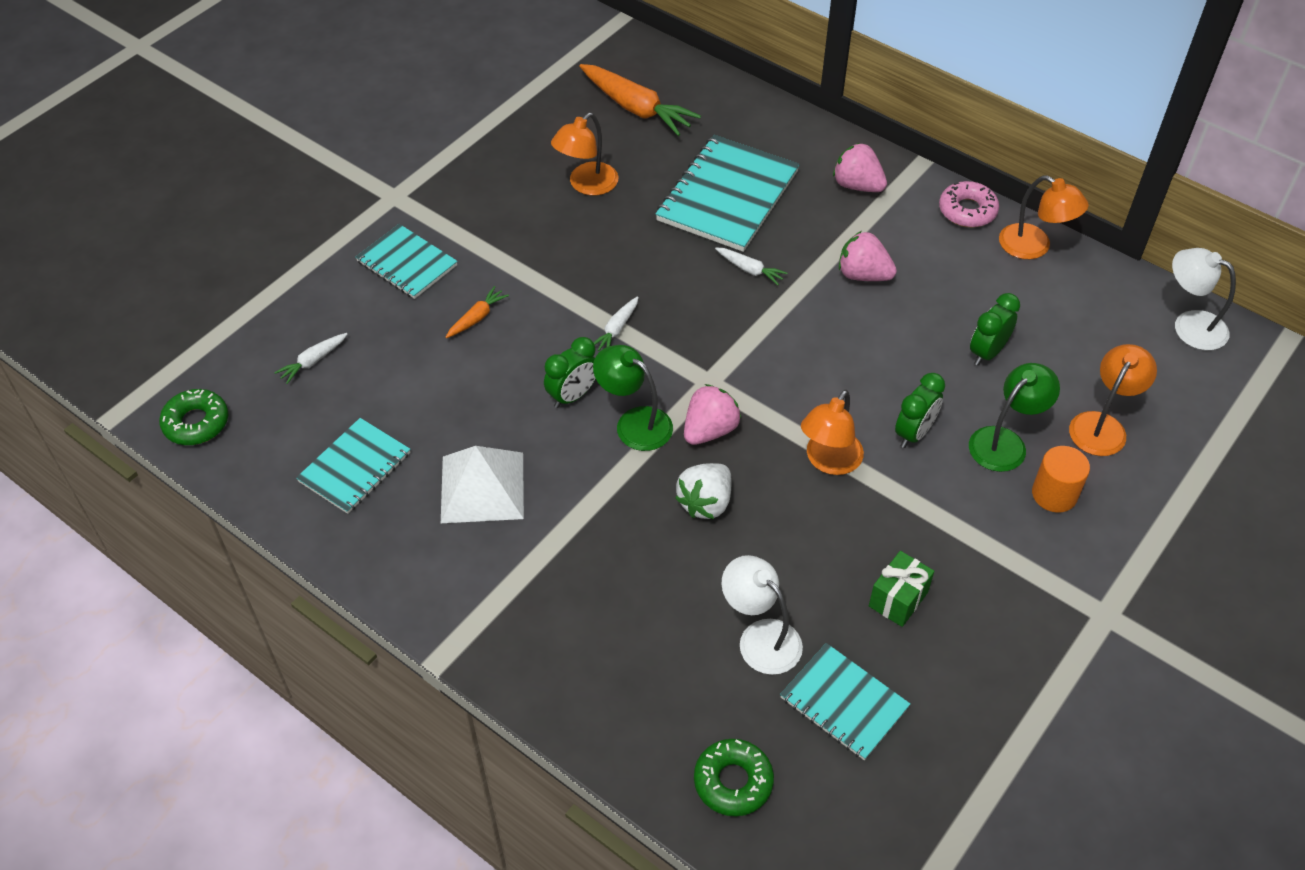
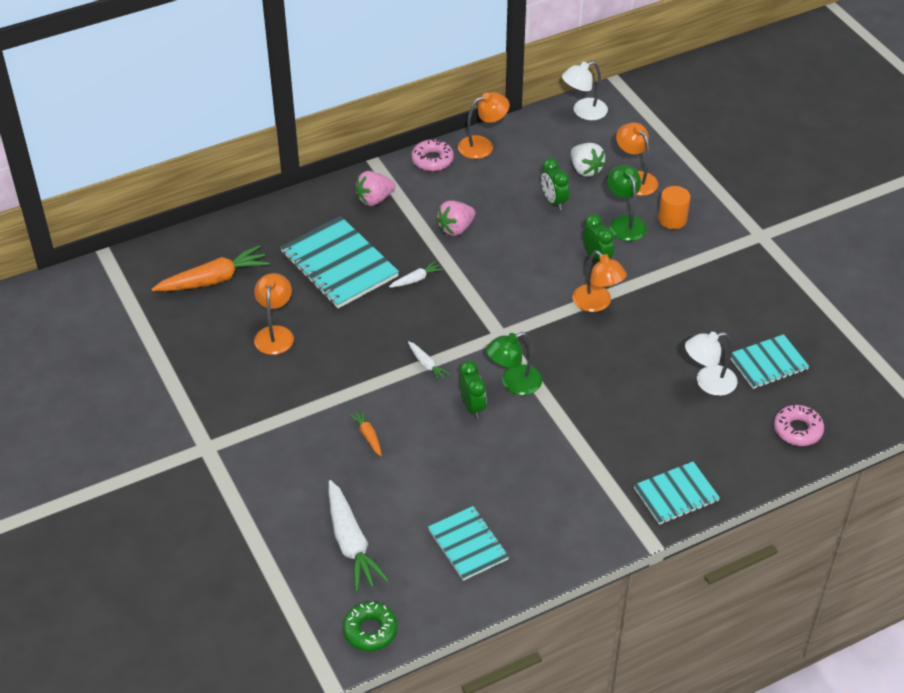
camera: 65 degrees left, 5 degrees down
(313, 361) = (351, 543): white carrot -> white carrot, size x2.04
(407, 263) = (286, 460): turquoise notebook -> turquoise notebook (676, 494)
(482, 487) = (524, 479): white pyramid -> none
(586, 185) = (275, 333): orange lamp -> orange lamp turned 150 degrees counterclockwise
(705, 503) = (597, 371): white strawberry -> white strawberry (585, 169)
(709, 430) = (541, 349): pink strawberry -> none
(733, 781) = (797, 430): green donut -> pink donut
(898, 599) = (710, 313): green gift -> none

